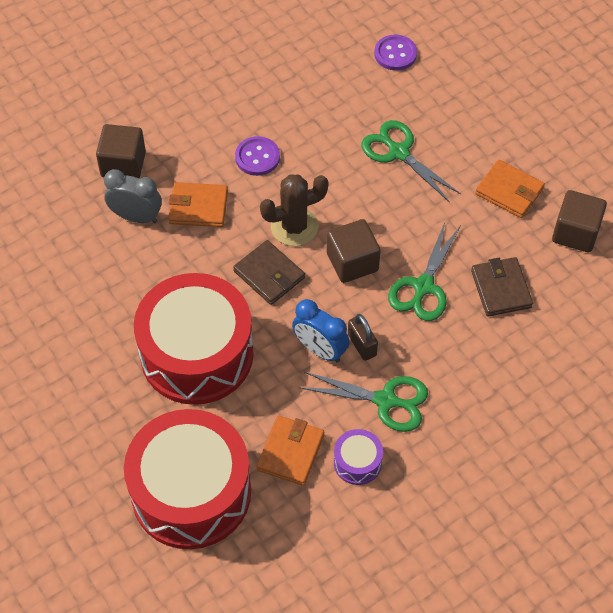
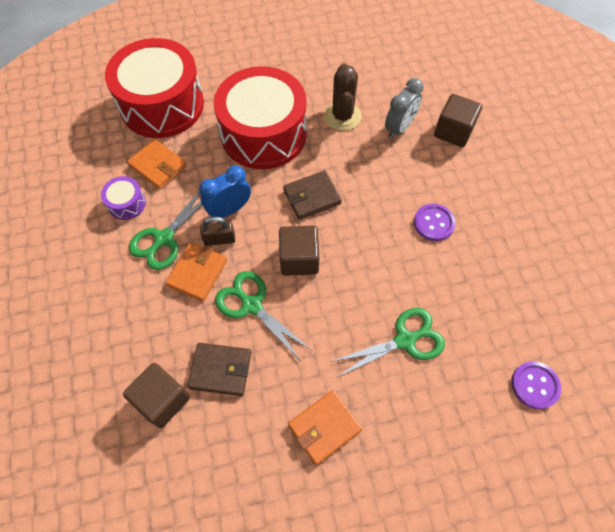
camera: 110 degrees right, 5 degrees up
(198, 207) = (395, 168): orange wallet -> orange wallet (197, 273)
(294, 227) = (351, 228): brown cactus -> brown cactus (342, 116)
(575, 233) = (250, 473): brown cube -> brown cube (162, 400)

